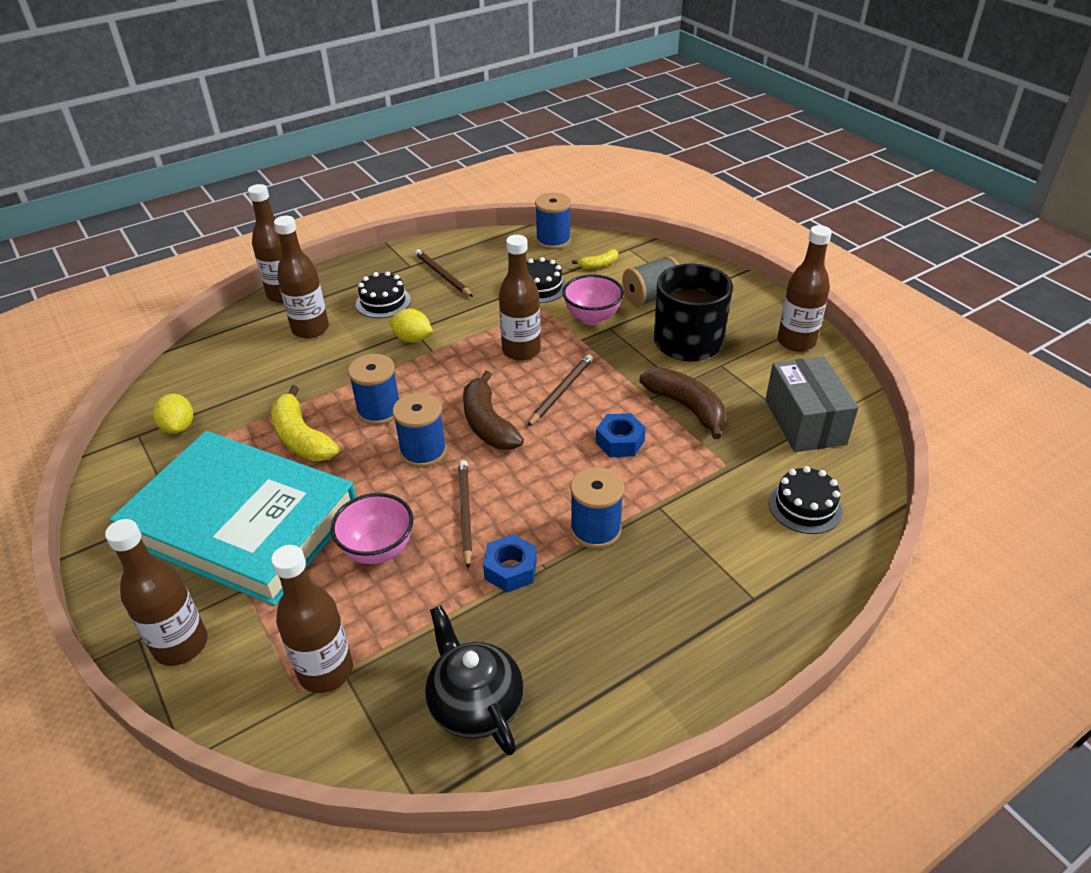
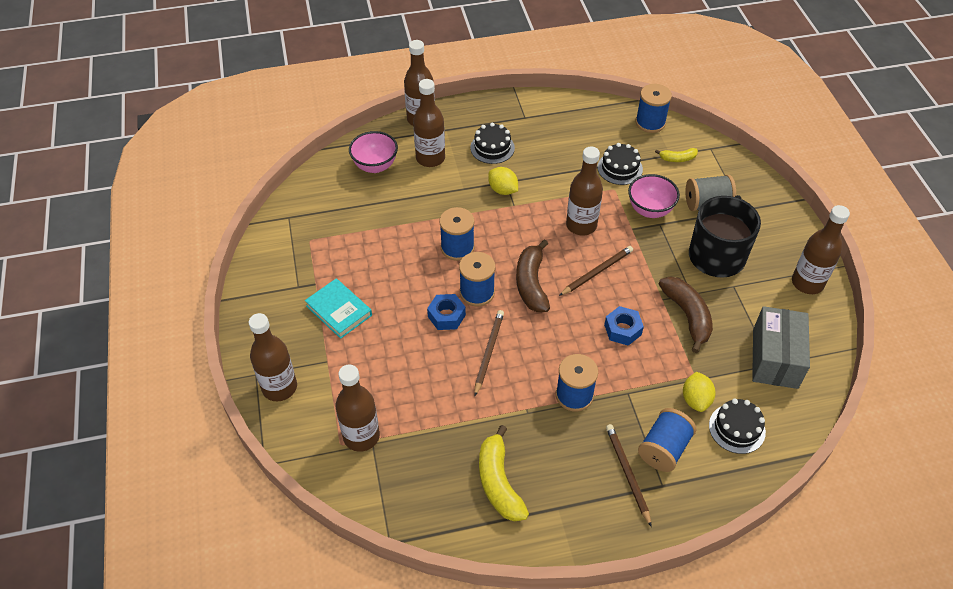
camera: 20 degrees right, 10 degrees up
(178, 427) = (316, 219): yellow lemon -> yellow lemon (696, 399)
(242, 522) = (339, 310): turquoise book -> turquoise book, size x0.42
(301, 438) = (396, 254): yellow banana -> yellow banana (499, 482)
(378, 550) = (420, 361): pink bowl -> pink bowl (375, 166)
(442, 275) = (547, 134): brown pencil -> brown pencil (627, 473)
(475, 704) = (445, 492): black teapot -> none
(510, 569) = (503, 406): blue nut -> blue nut (446, 316)
(733, 555) = (664, 449): none -> blue spool

